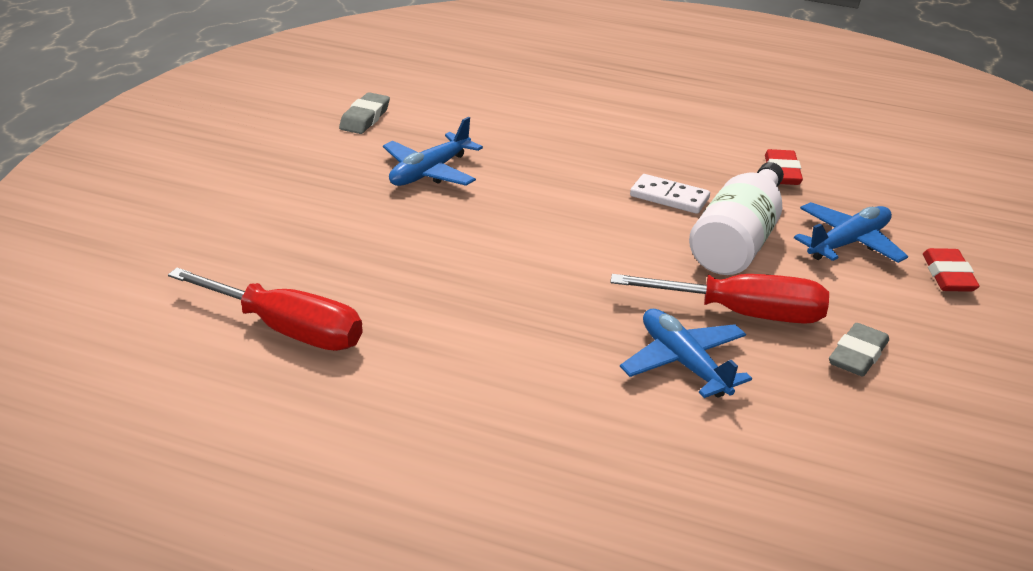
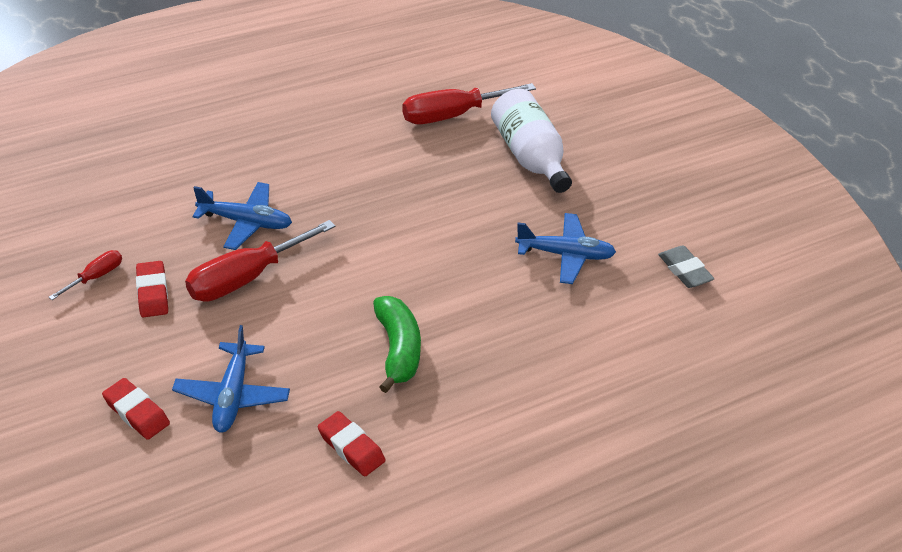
camera: 130 degrees right, 10 degrees up
(430, 172) = (565, 255): blue plane -> blue plane turned 105 degrees clockwise
(669, 197) = (398, 349): white domino -> green banana
(738, 241) = (307, 339): white bottle -> white bottle (529, 156)
(857, 355) = (152, 293): grey eraser -> red eraser
(913, 407) = (95, 277): none -> red screwdriver

